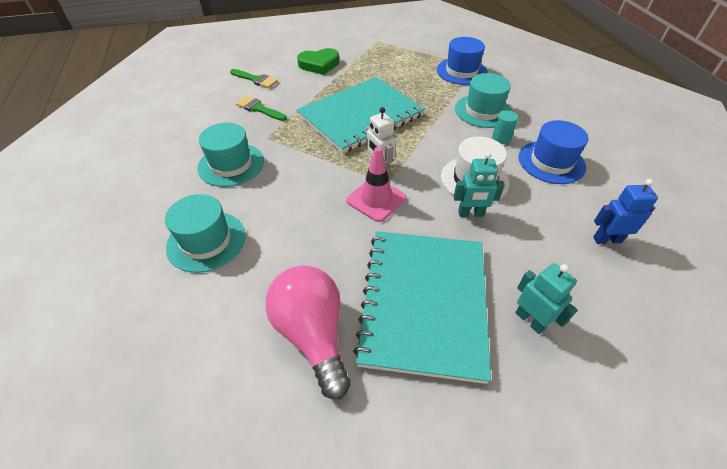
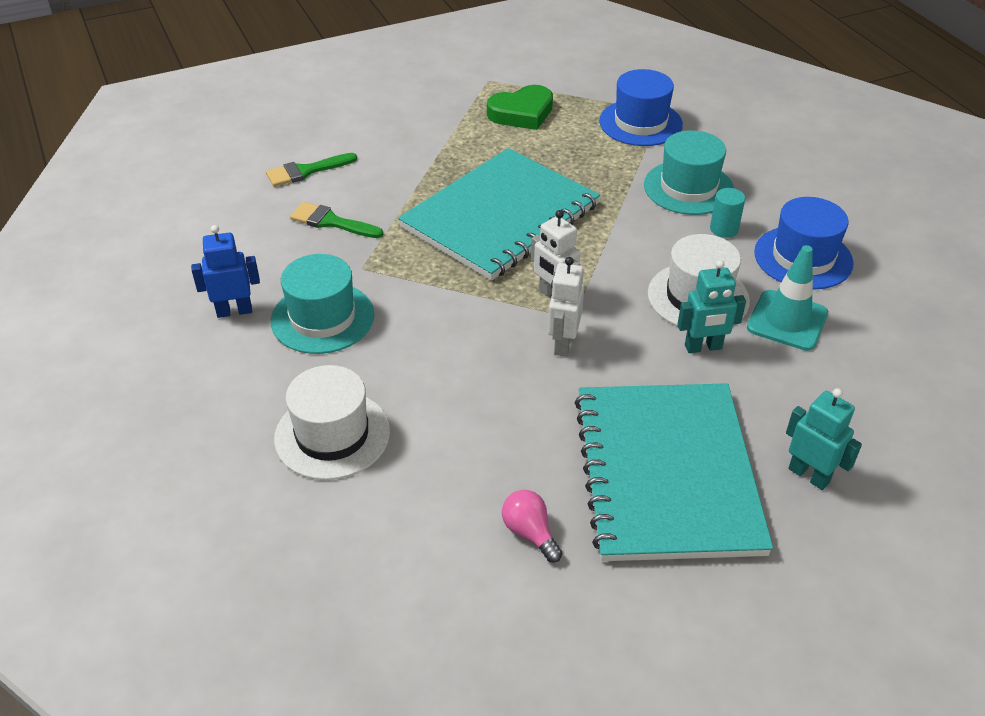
camera: 10 degrees left, 5 degrees down
(206, 241) = (332, 435): turquoise hat -> white hat
(256, 79) = (306, 171): green brush -> green brush turned 135 degrees clockwise
(313, 334) = (530, 533): pink light bulb -> pink light bulb, size x0.46
(319, 65) = (404, 133): green heart -> green heart (522, 113)
(376, 199) = (563, 344): pink traffic cone -> white robot
(533, 202) = (787, 320): none -> turquoise traffic cone
(607, 239) = (893, 359): blue robot -> blue robot (234, 311)

